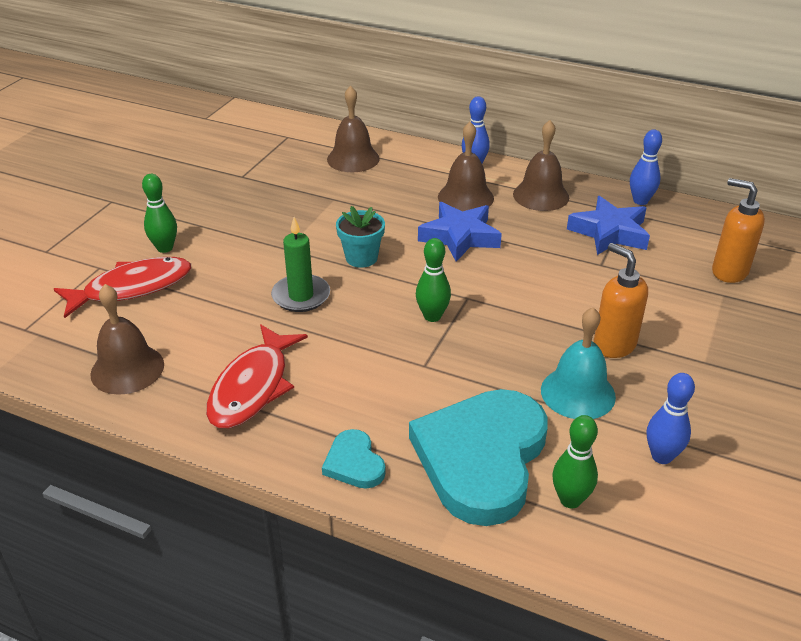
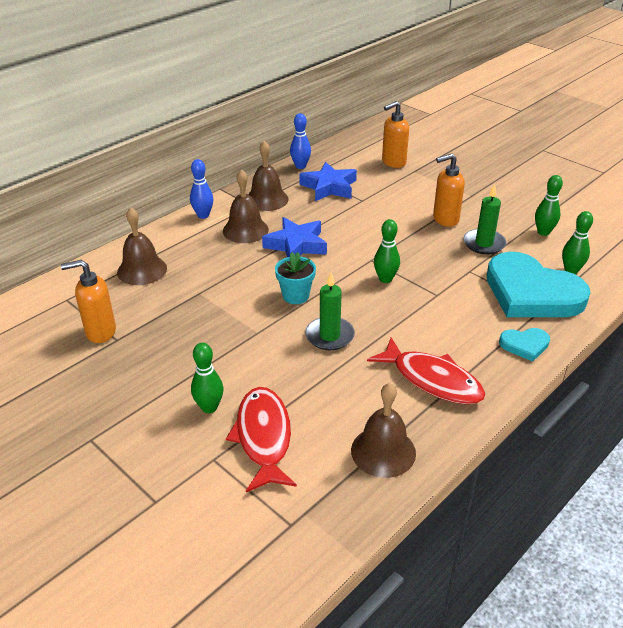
camera: 70 degrees left, 0 degrees up
(248, 165) = (100, 332): none -> orange soap dispenser
(578, 393) = (484, 243): turquoise bell -> green candle
(661, 456) = (543, 232): blue bowling pin -> green bowling pin

